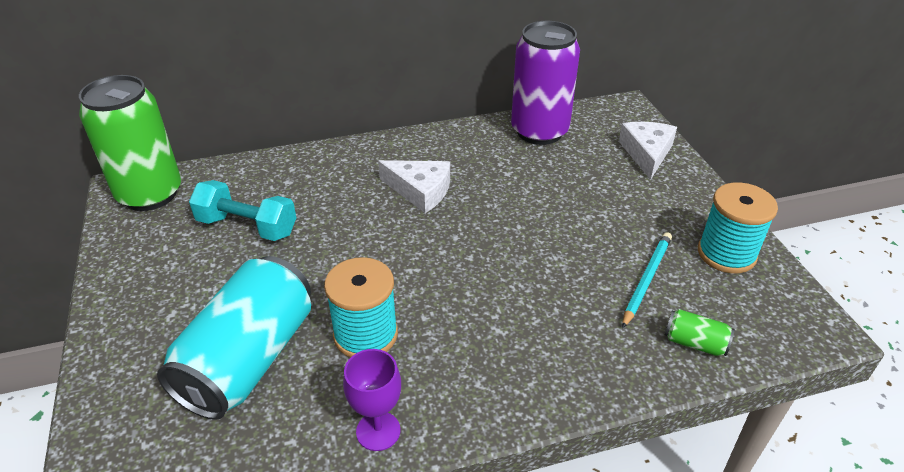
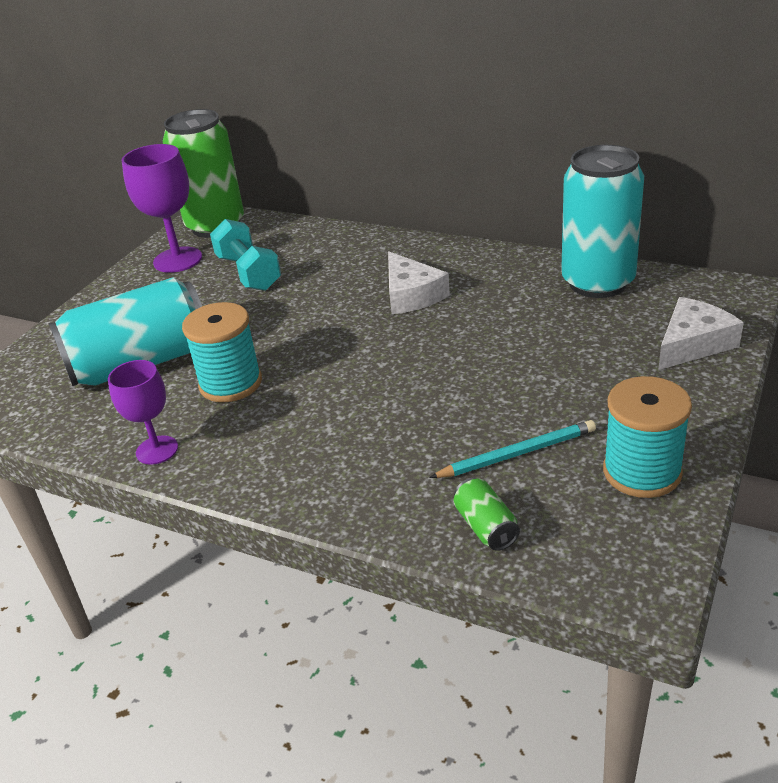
camera: 45 degrees right, 5 degrees down
(151, 242) = (178, 260): none -> purple goblet
(539, 131) = (598, 283): purple can -> turquoise can

